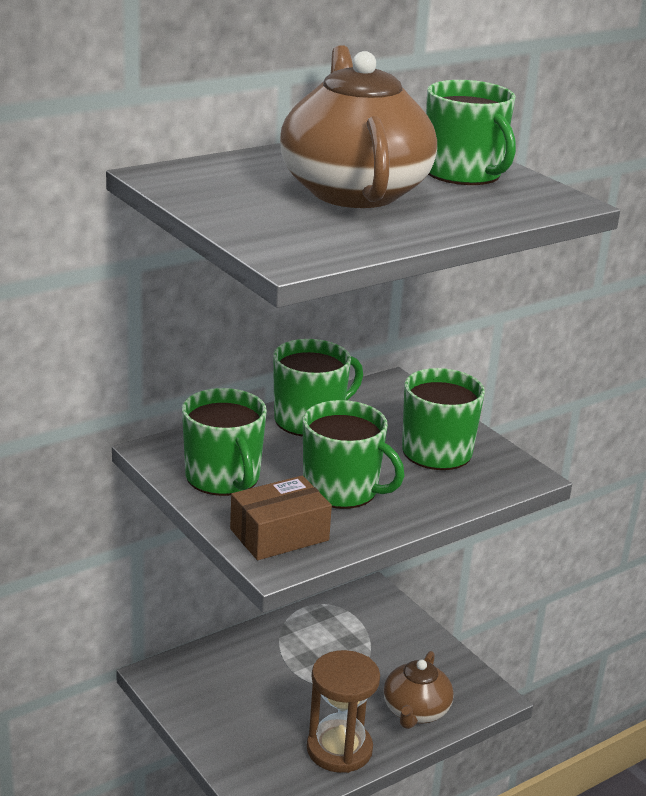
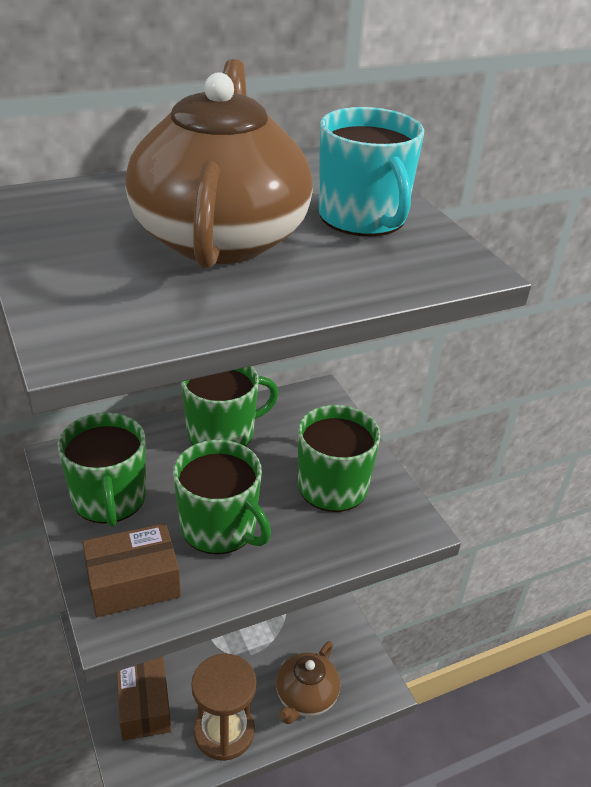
camera: 10 degrees right, 10 degrees up
(245, 738) = (144, 706): none -> brown box
(464, 173) = (363, 218): green mug -> turquoise mug

